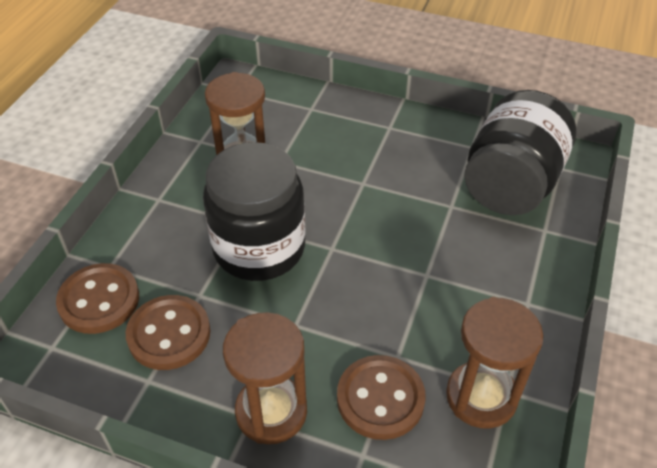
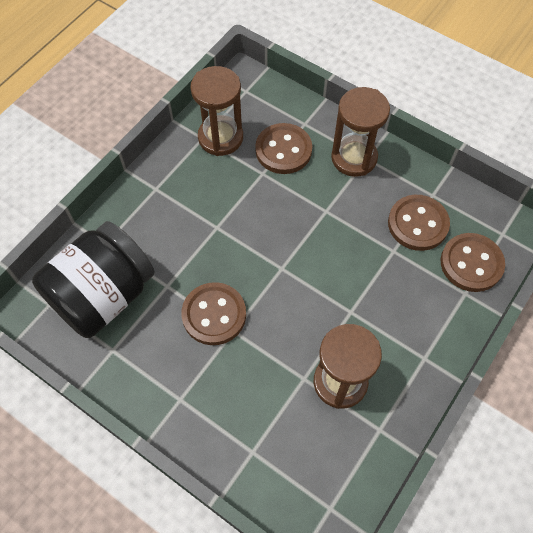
camera: 165 degrees left, 15 degrees up
(259, 248) = (341, 282): black jar -> none
(388, 191) = (214, 315): none -> brown button

